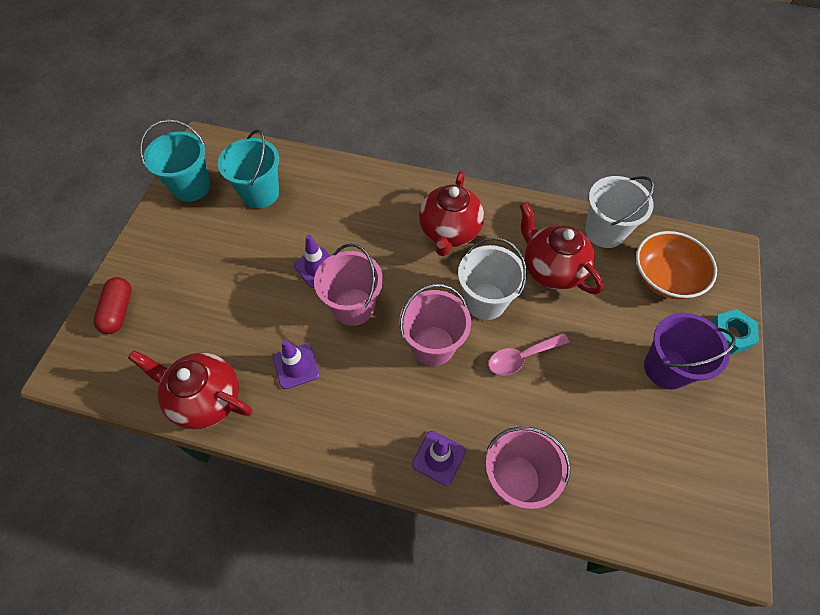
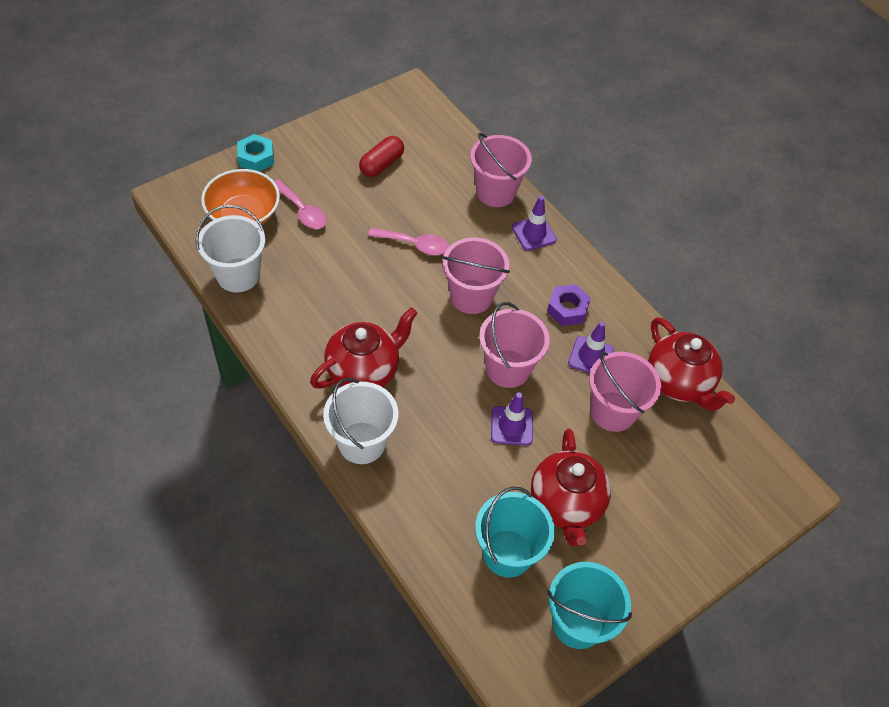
camera: 145 degrees left, 5 degrees down
(119, 311) = (723, 517): red capsule -> red capsule (381, 164)
(248, 332) = (613, 411): none -> pink bucket
(346, 397) = (567, 309): none -> purple nut
(485, 301) = (398, 297): white bucket -> white bucket (362, 443)
(551, 269) = (318, 281): red teapot -> red teapot (566, 504)
(634, 316) = (302, 211): none -> pink spoon
(666, 368) = (325, 172): purple bucket -> none

